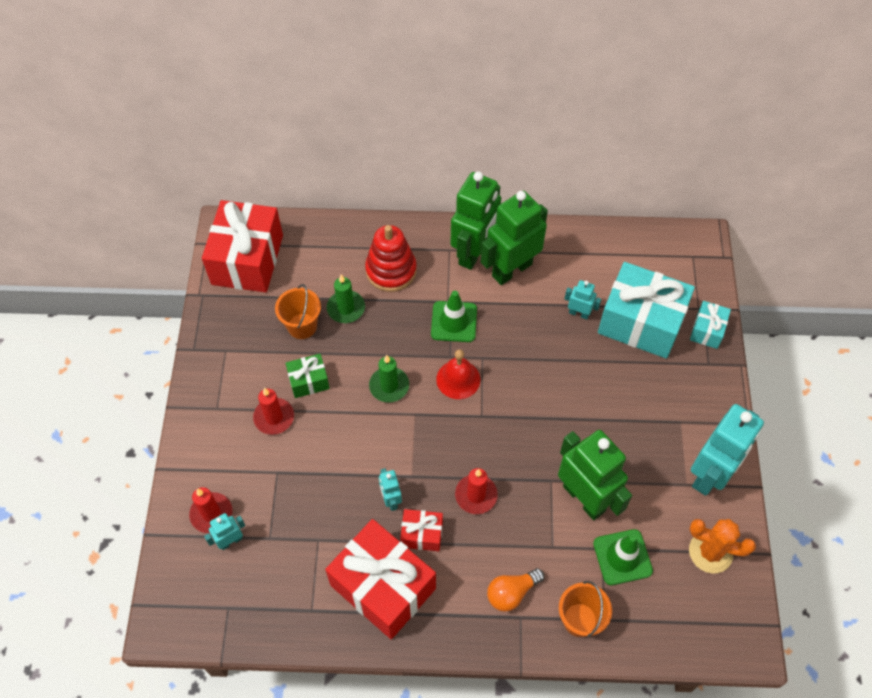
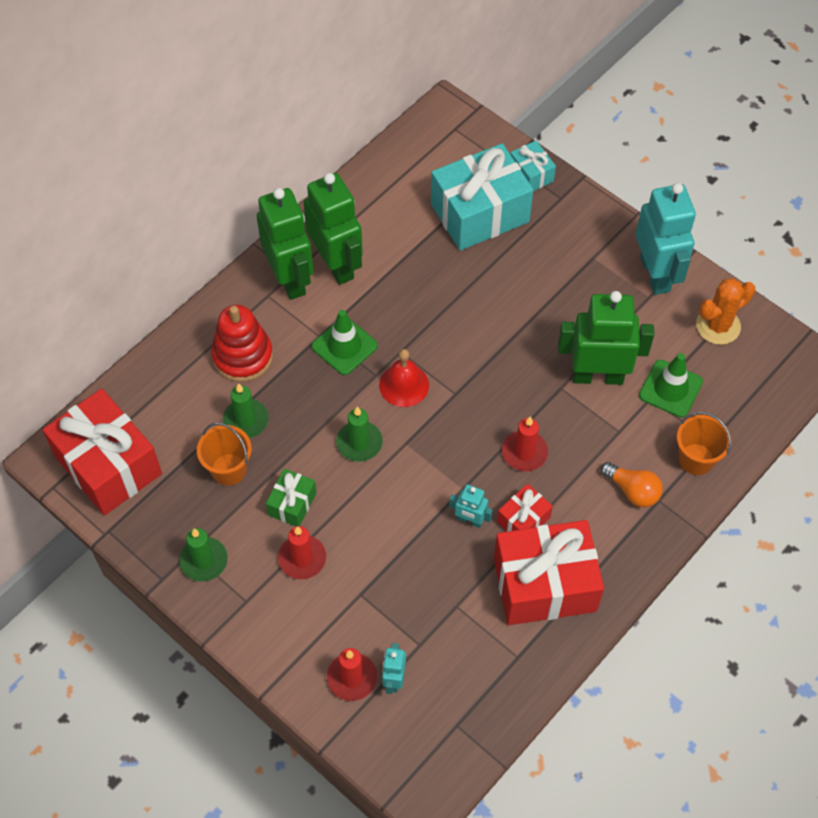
camera: 50 degrees left, 0 degrees up
(225, 362) = (204, 561): none -> green candle
(511, 270) = (336, 264): green robot -> green robot turned 150 degrees clockwise
(511, 593) = (632, 491): orange light bulb -> orange light bulb turned 60 degrees counterclockwise
(579, 313) = (428, 249): turquoise robot -> none

